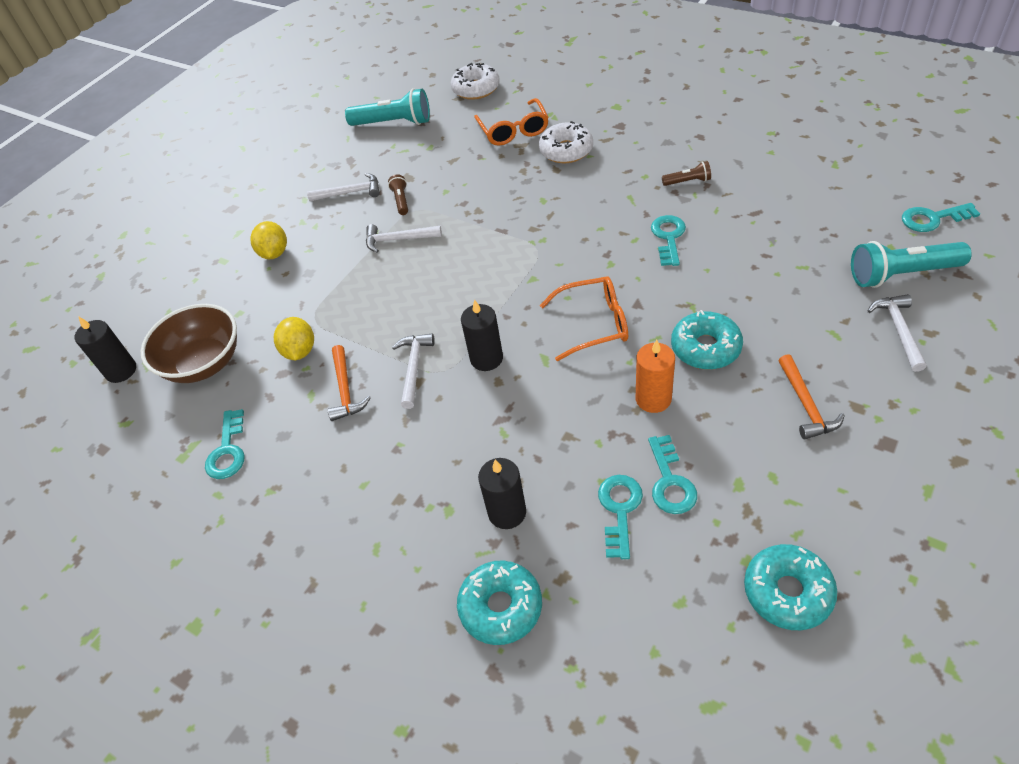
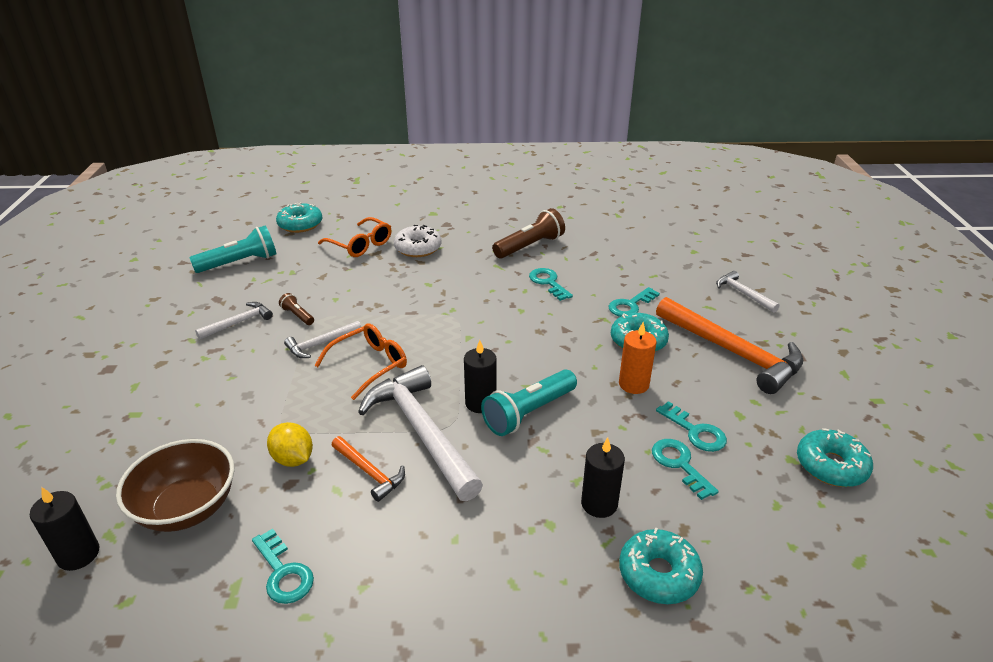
camera: 40 degrees left, 15 degrees down
(274, 253) = (194, 390): yellow lemon -> none
(413, 368) = (421, 432): white hammer -> white hammer, size x2.03
(476, 89) = (300, 224): white donut -> turquoise donut
(594, 324) = (545, 351): orange glasses -> orange glasses (369, 365)
(688, 181) = (530, 246): brown flashlight -> brown flashlight, size x2.00
(806, 404) = (732, 352): orange hammer -> orange hammer, size x2.03
(901, 274) = (714, 263): turquoise flashlight -> turquoise flashlight (528, 413)
(932, 219) = (702, 230): turquoise key -> turquoise key (630, 305)

